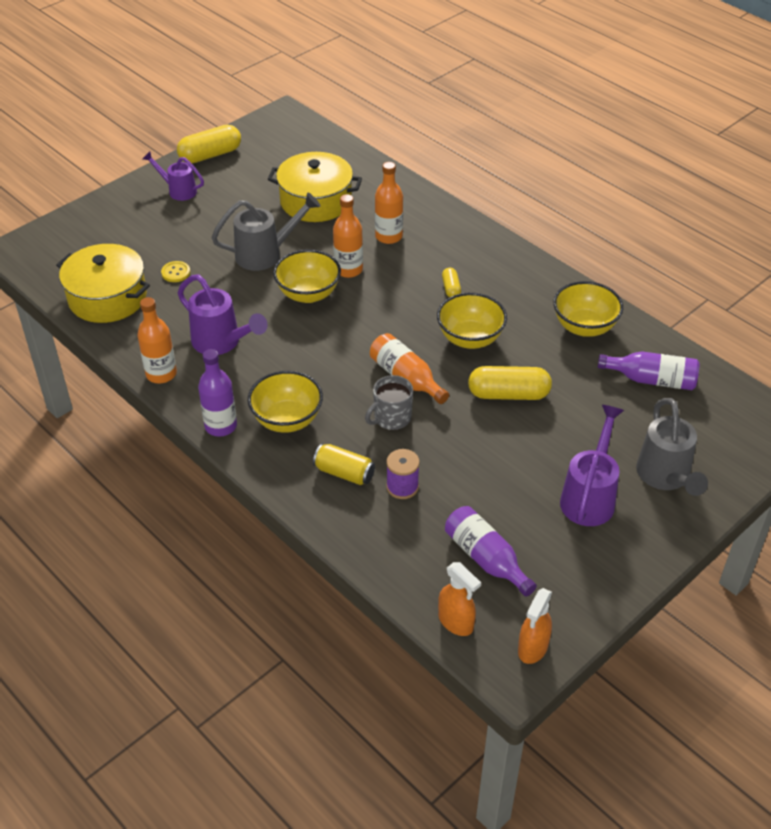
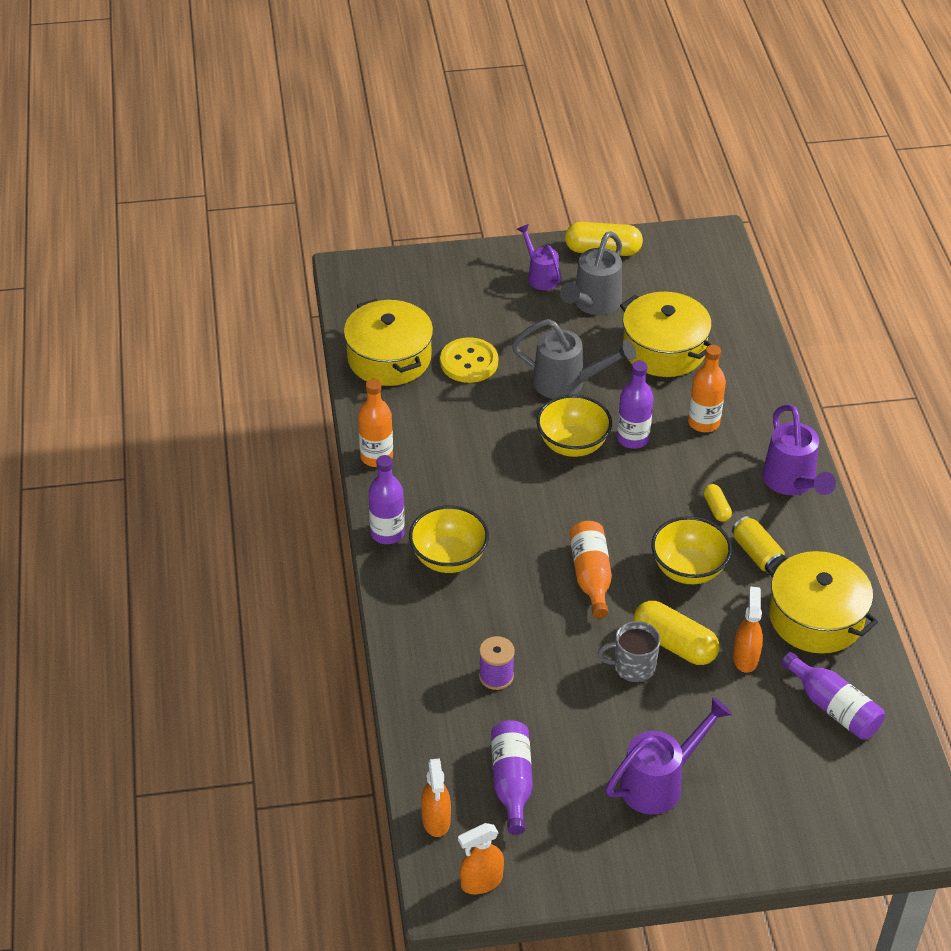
camera: 35 degrees right, 0 degrees up
(176, 272) = (469, 362): yellow button -> yellow button, size x1.84
(221, 343) = (453, 454): purple watering can -> purple watering can (792, 483)
(344, 473) = (456, 635): yellow can -> yellow can (757, 554)
(348, 270) = (633, 438): orange bottle -> purple bottle
(391, 418) = (543, 607): grey mug -> grey mug (633, 667)
(451, 288) = (716, 508): yellow capsule -> yellow capsule turned 45 degrees counterclockwise
(564, 378) = (745, 657): none -> orange spray bottle
(584, 327) = (816, 617): yellow bowl -> yellow pot
(665, 477) = (751, 807): grey watering can -> grey watering can (593, 304)

